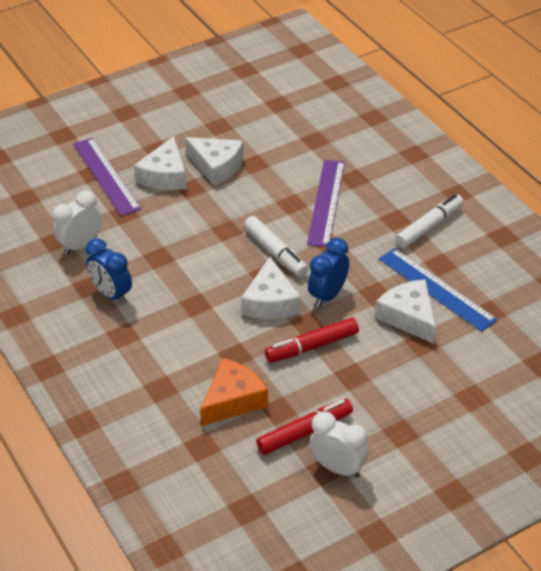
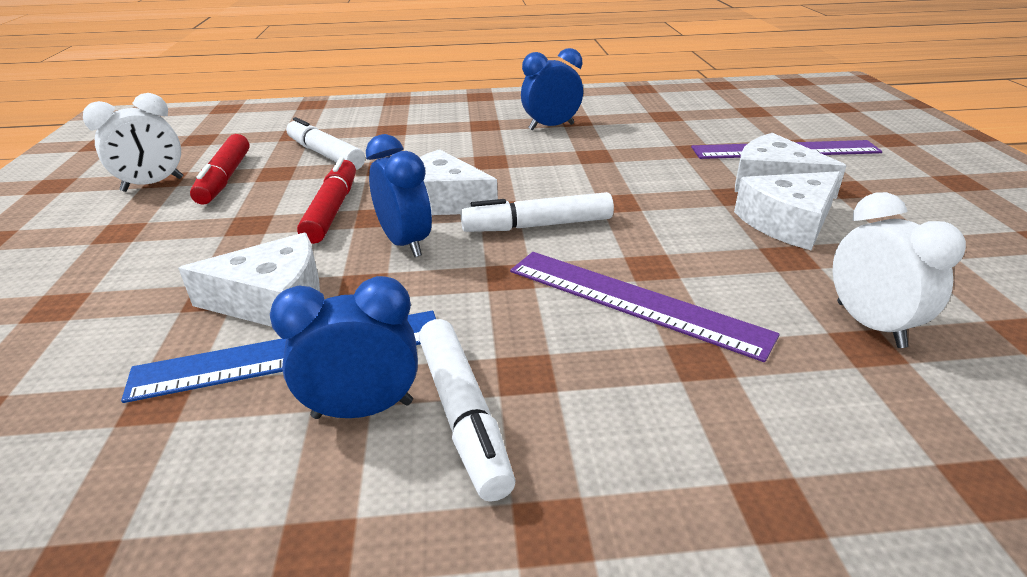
camera: 115 degrees right, 10 degrees down
(80, 245) = (647, 124): white clock -> white clock (870, 325)
(233, 400) = (325, 154): orange cheese -> white marker
(447, 253) = (363, 409): none -> blue clock

